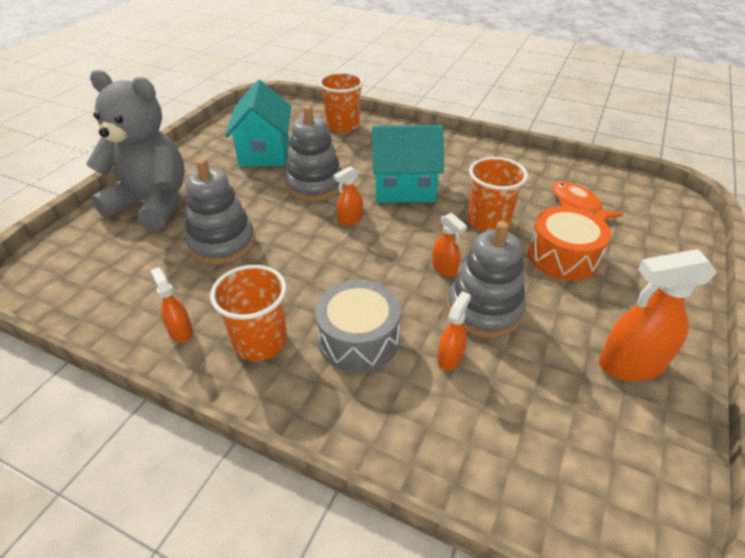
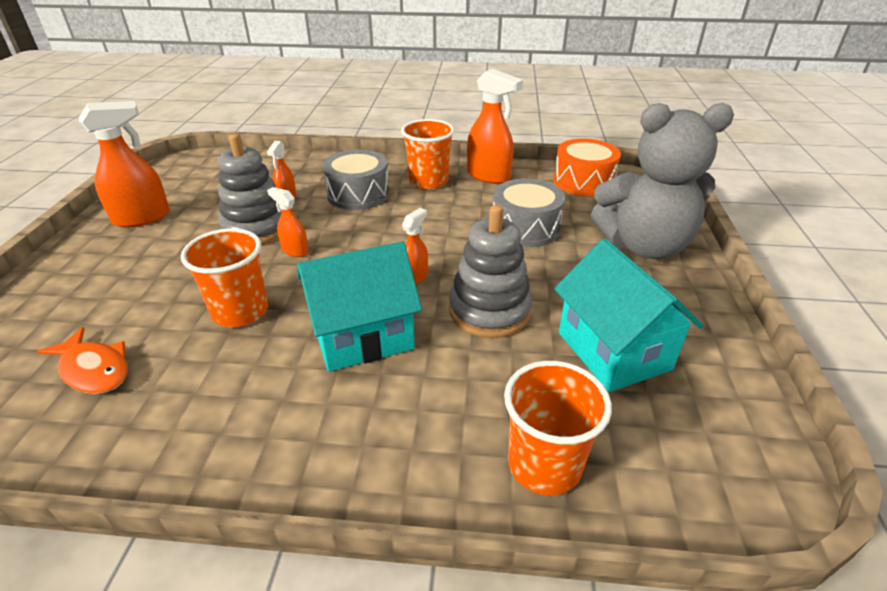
camera: 160 degrees right, 5 degrees down
(180, 331) = (489, 176): orange spray bottle -> orange spray bottle, size x1.86
(222, 243) = (525, 228): grey stacking toy -> grey drum
(563, 257) = (158, 288): orange drum -> orange drum (583, 181)

